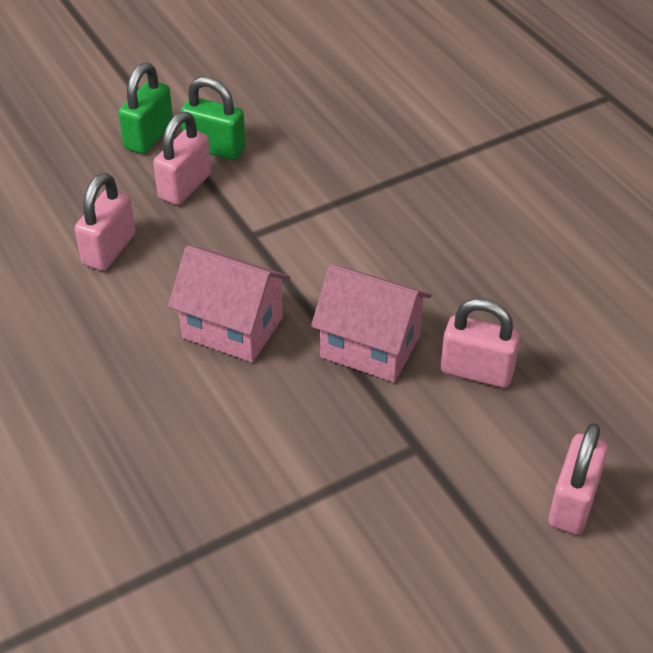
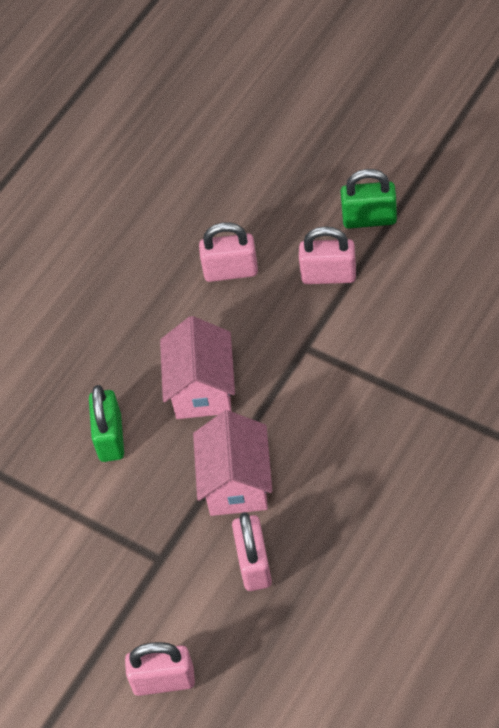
camera: 70 degrees right, 10 degrees up
(215, 148) = (386, 268): green padlock -> green padlock (110, 438)

